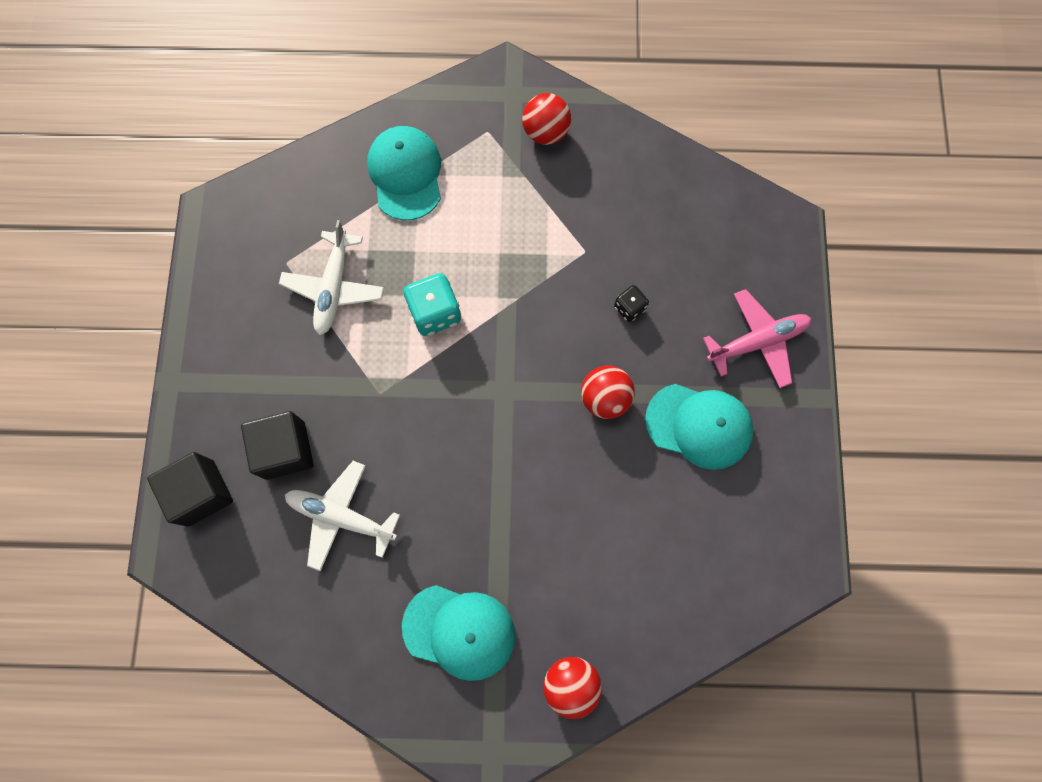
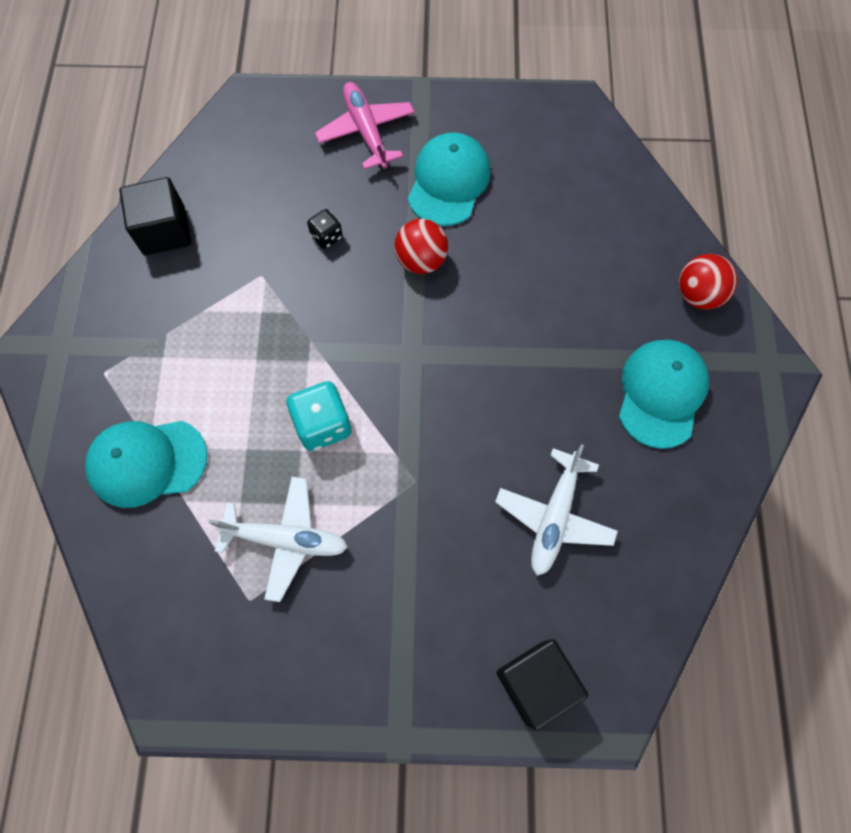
camera: 90 degrees left, 5 degrees down
(285, 450) = (482, 584): black cube -> black cube (164, 231)
(546, 132) = (114, 312): red ball -> none

